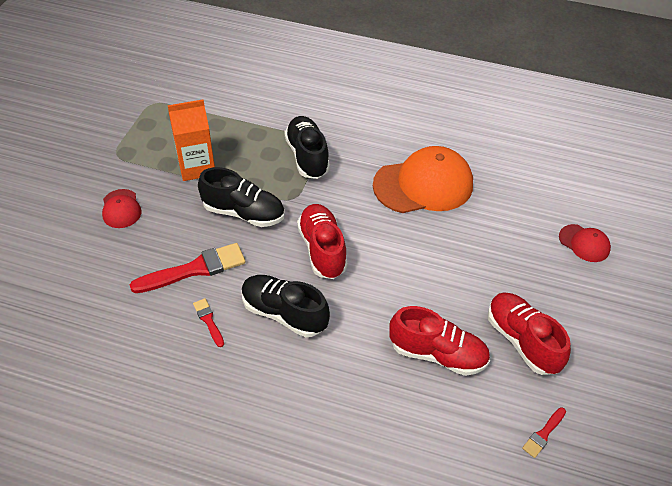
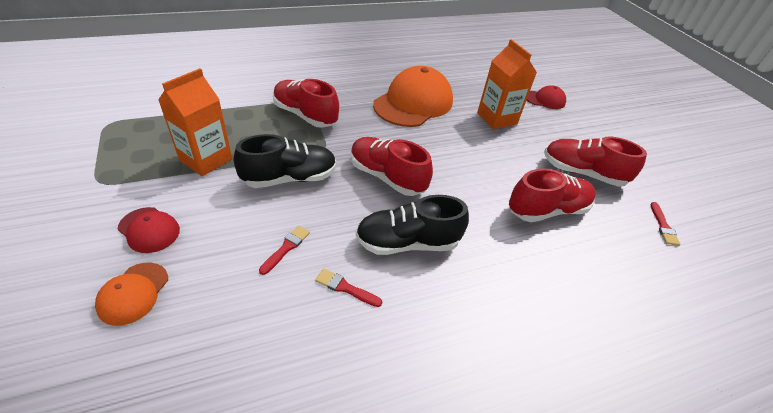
camera: 40 degrees left, 5 degrees down
(84, 250) = (133, 293): none -> orange cap
(195, 269) = (286, 248): red brush -> red brush, size x0.49
(307, 156) = (305, 115): black shoe -> red shoe
(496, 240) = (497, 118): none -> orange carton

